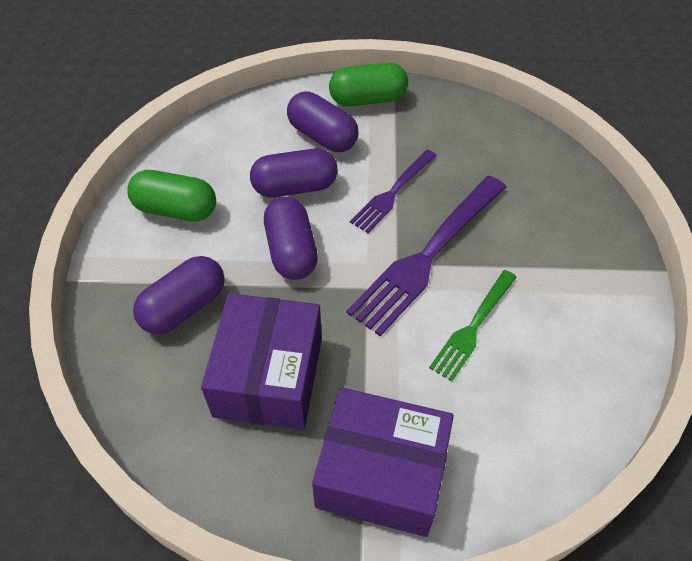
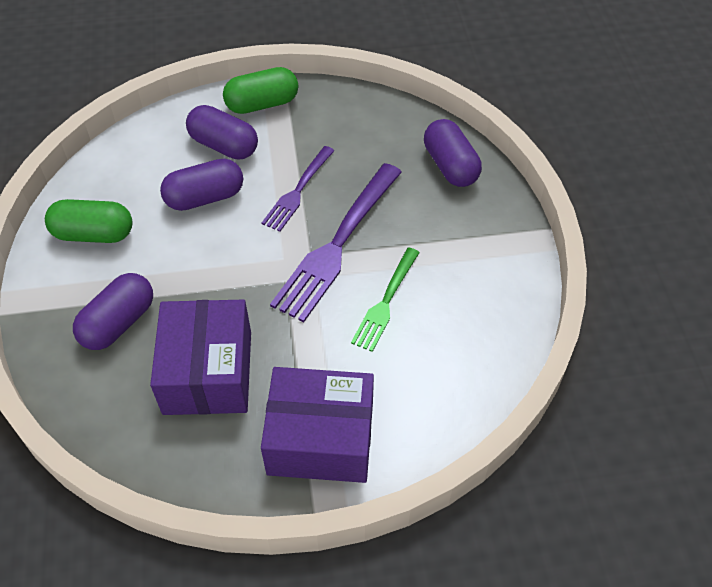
camera: 10 degrees left, 0 degrees up
(291, 251) = (211, 257): purple capsule -> purple capsule (450, 166)

